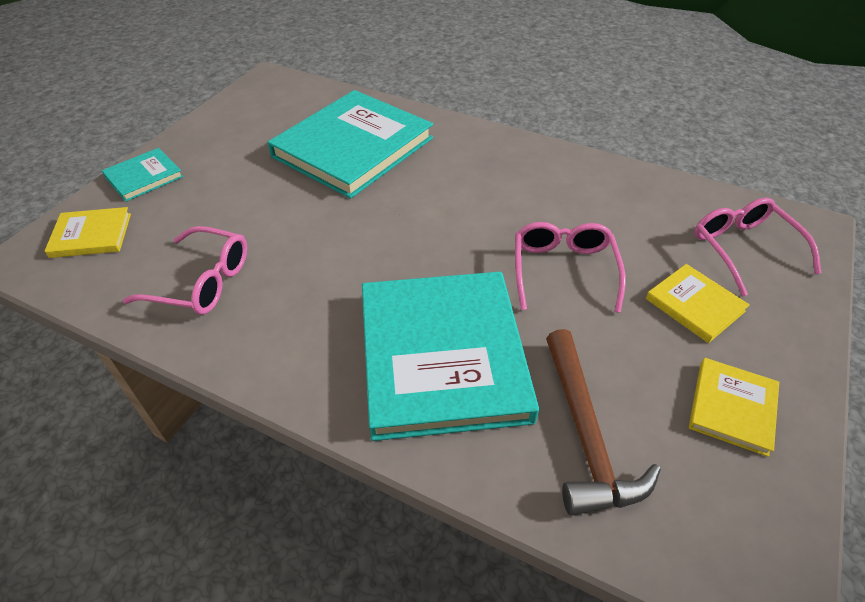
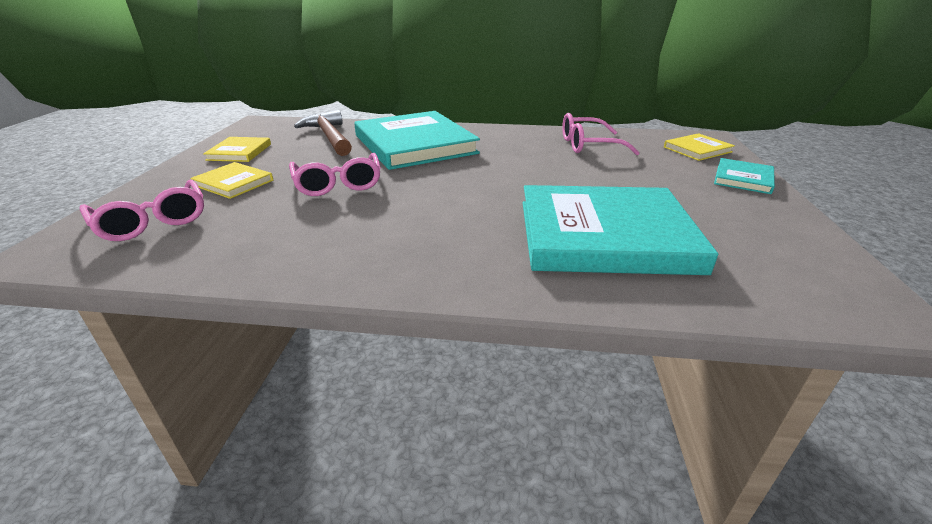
camera: 160 degrees right, 15 degrees down
(353, 147) = (604, 235): turquoise book -> turquoise book turned 75 degrees clockwise

